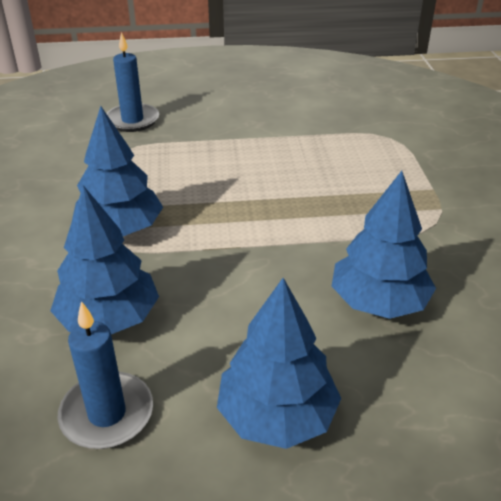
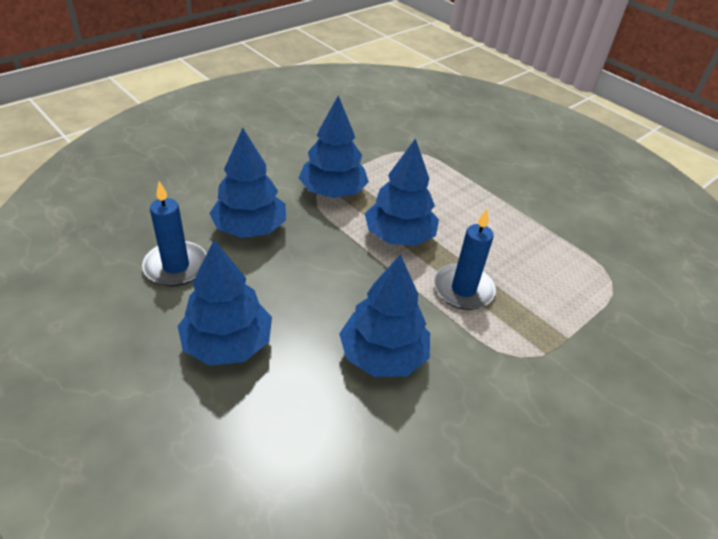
camera: 50 degrees right, 5 degrees up
(132, 120) = (452, 138): blue candle -> blue candle (463, 289)
(233, 217) = (399, 236): none -> blue tree

